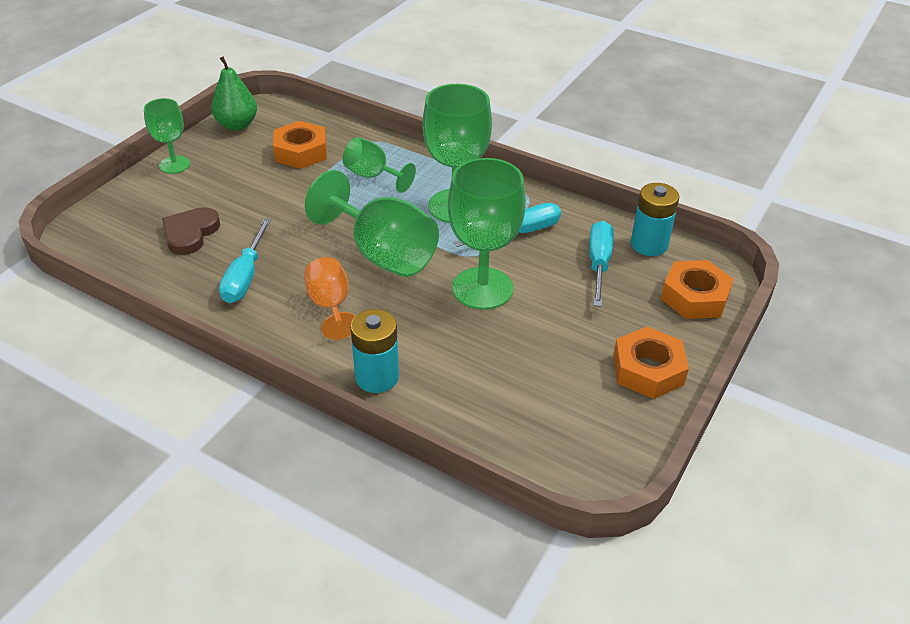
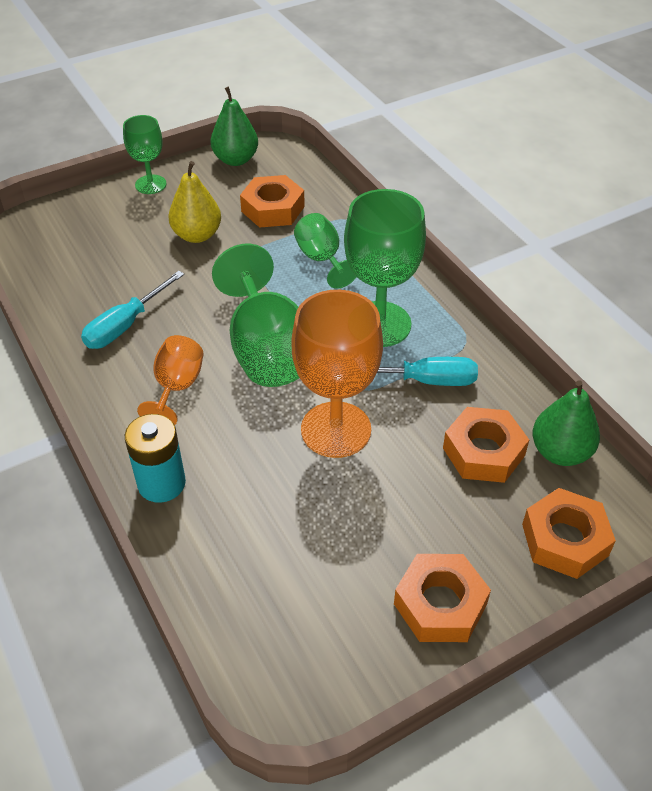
camera: 30 degrees right, 5 degrees up
(190, 233) = (112, 261): brown heart -> none
(251, 190) = (197, 235): none -> yellow pear
(482, 288) = (336, 429): green goblet -> orange goblet
(598, 263) = (483, 452): turquoise screwdriver -> orange nut
(649, 244) = (560, 452): turquoise battery -> green pear

